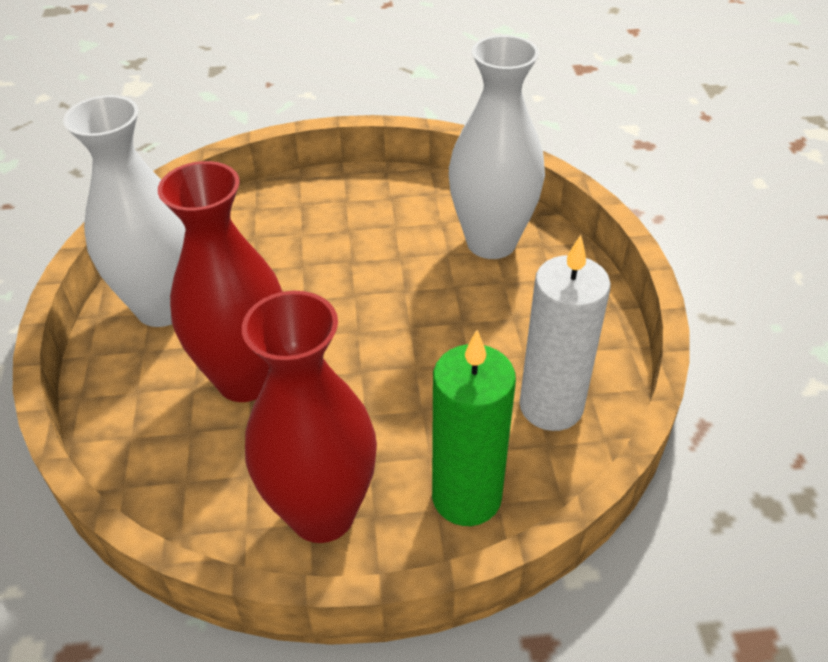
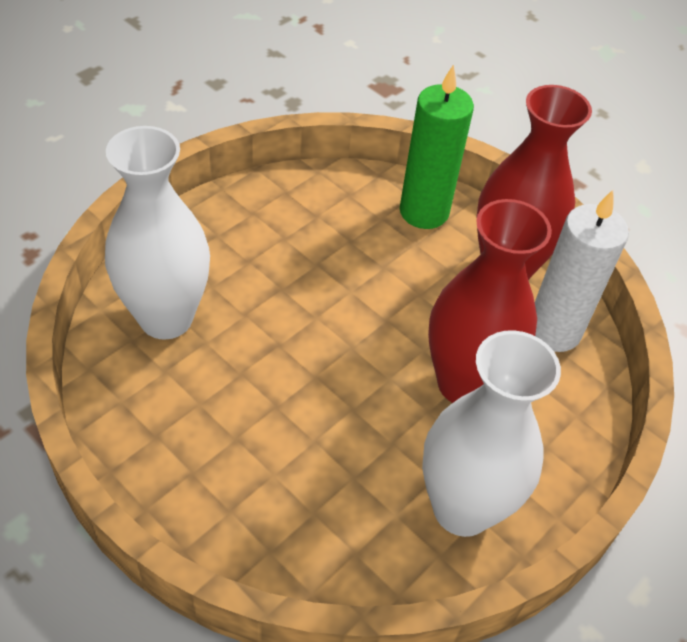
camera: 135 degrees left, 5 degrees up
(551, 406) = (316, 205): white candle -> white candle (553, 331)

